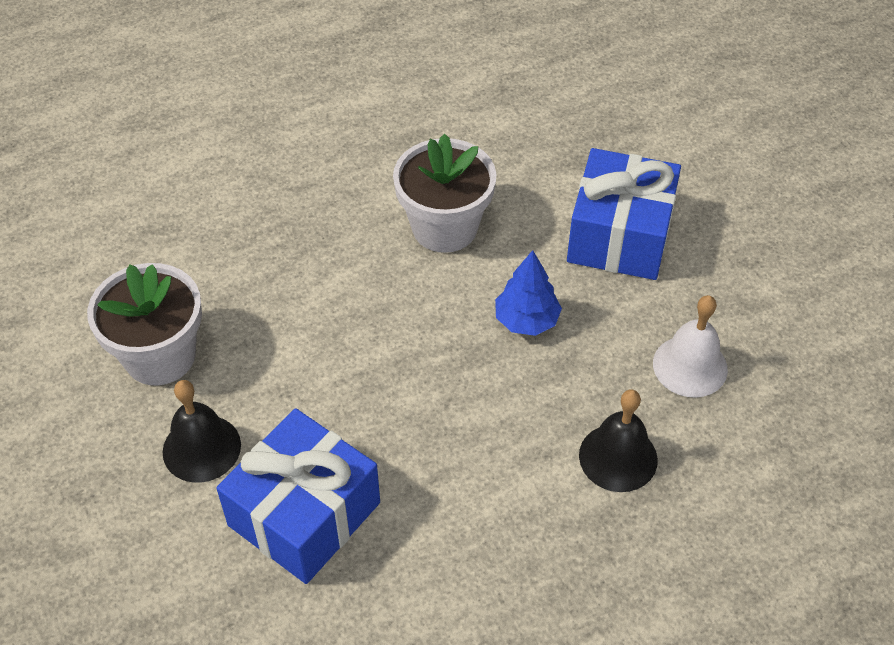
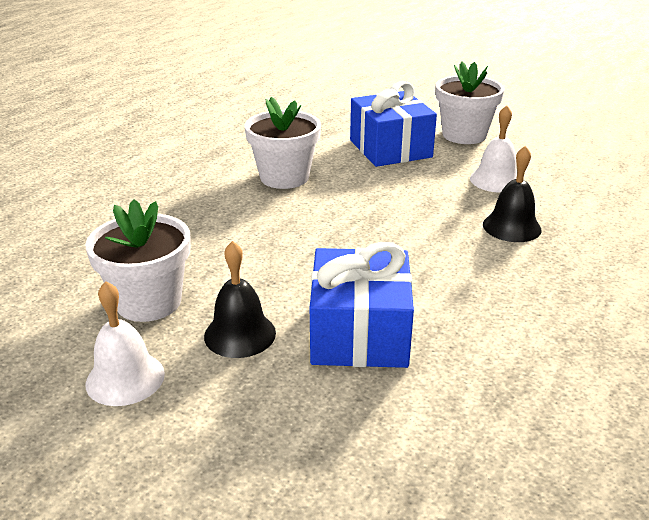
camera: 35 degrees left, 20 degrees down
(73, 444) = (125, 378): none -> white bell
(526, 320) = (384, 195): blue tree -> none
(746, 255) = (464, 135): none -> white flower pot

